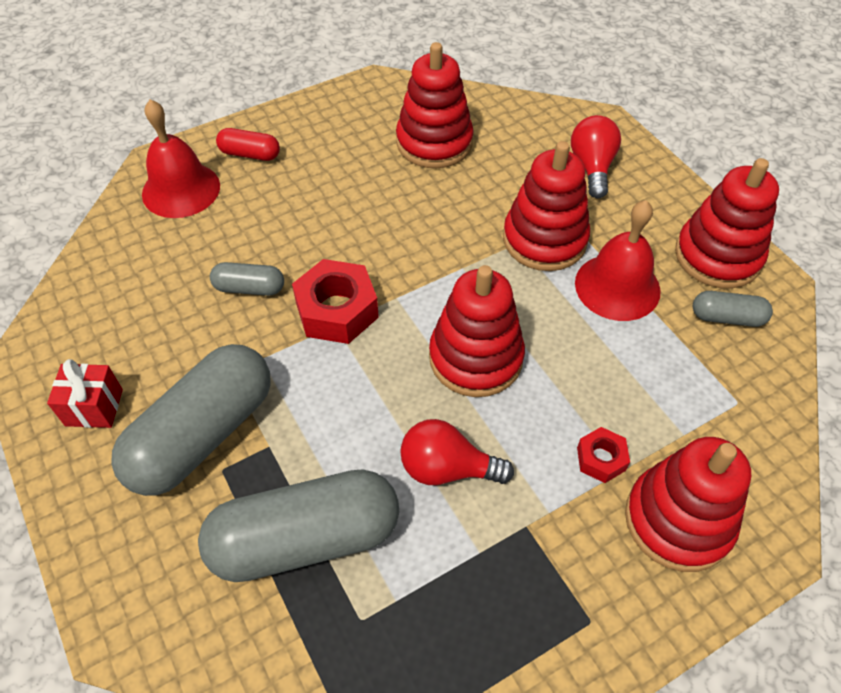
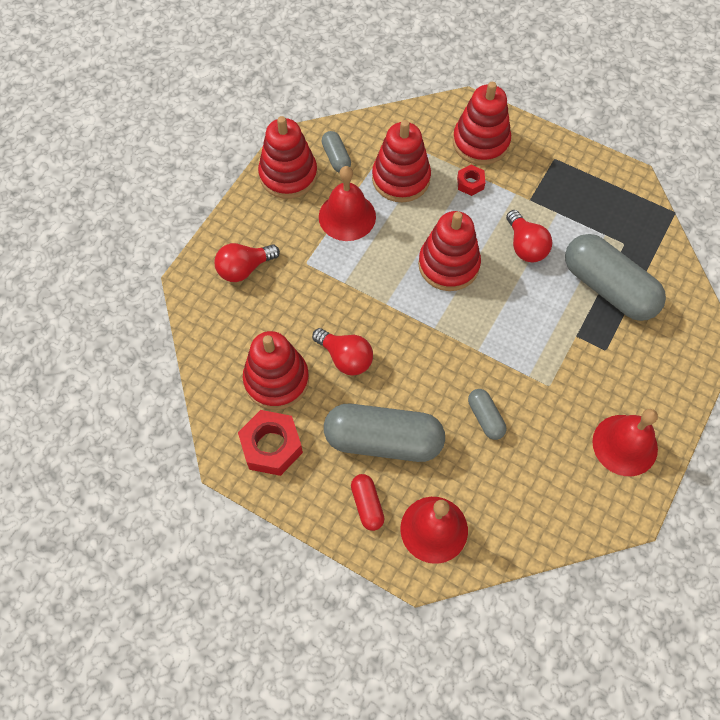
camera: 120 degrees left, 10 degrees up
(94, 407) = (625, 445): red gift -> red bell
(203, 435) = (595, 373): grey capsule -> grey capsule (383, 440)
(337, 310) = (466, 355): red nut -> red nut (271, 446)
(418, 203) = (345, 358): none -> red light bulb
(544, 239) = (332, 269): red stacking toy -> red stacking toy (401, 178)

